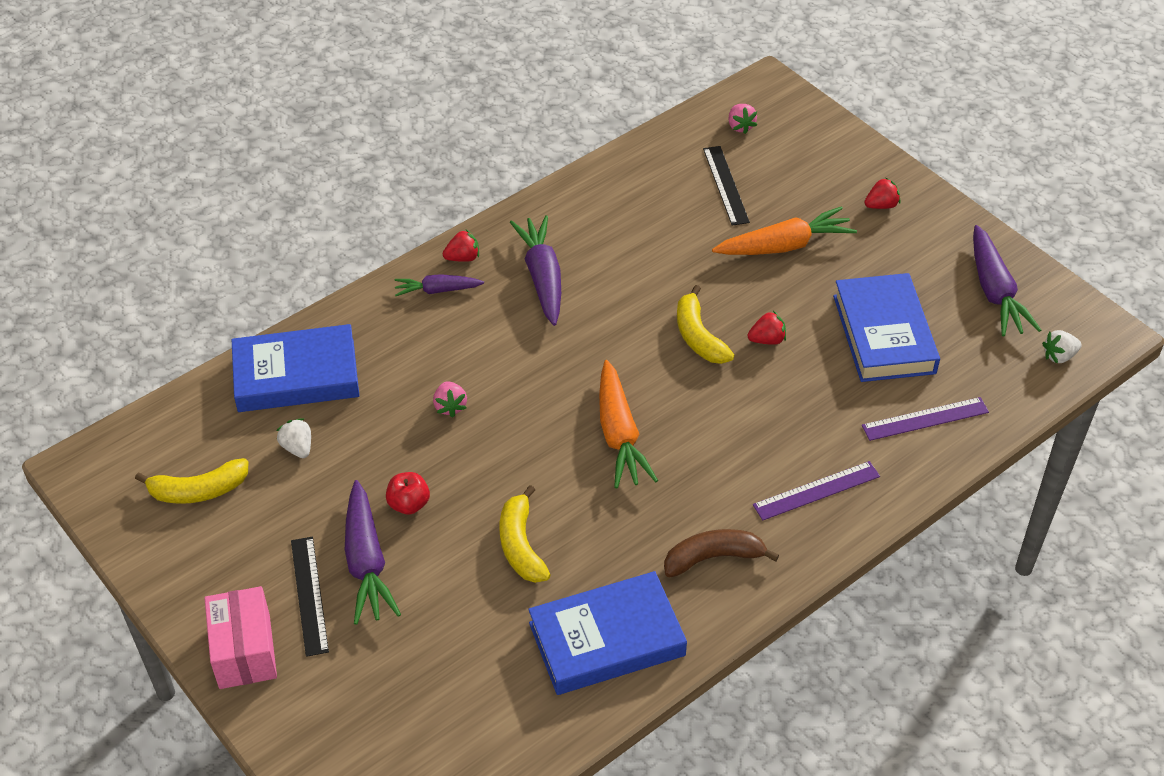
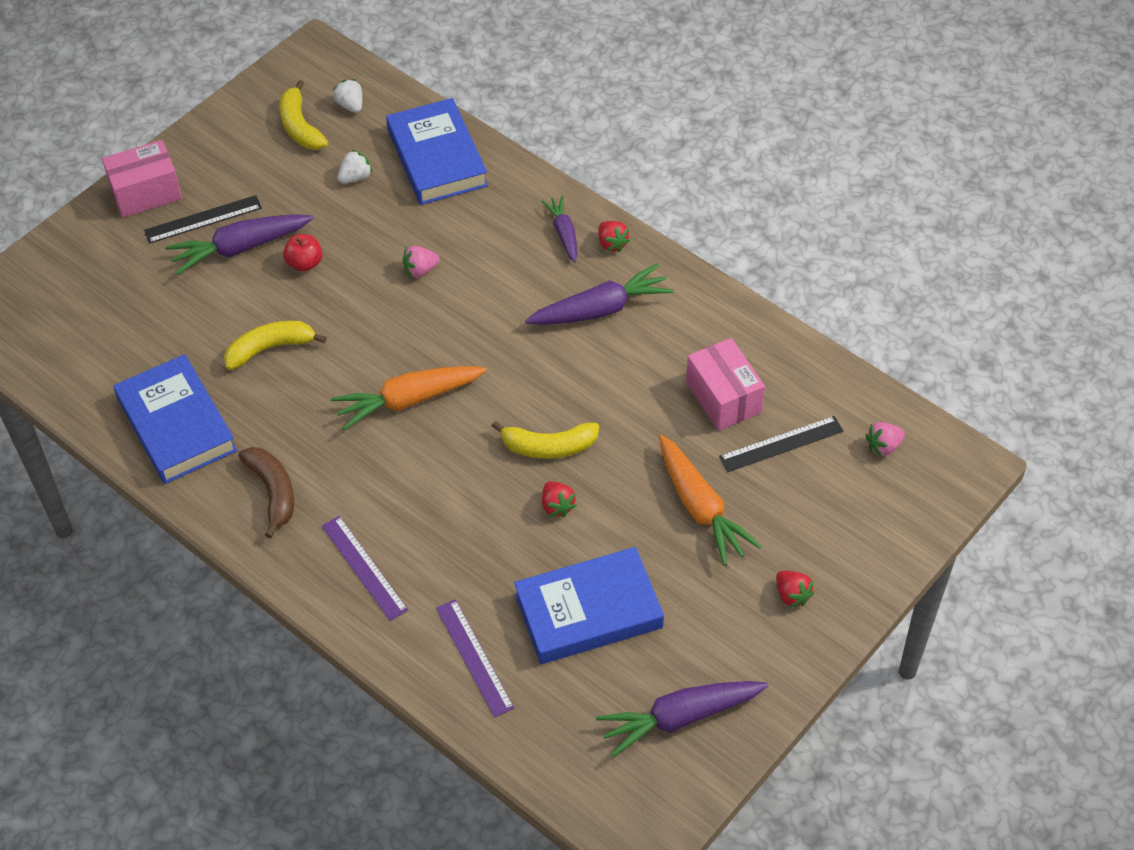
camera: 80 degrees right, 5 degrees up
(667, 212) = (723, 397): none -> pink box
(698, 336) = (549, 447): yellow banana -> yellow banana turned 150 degrees counterclockwise
(1059, 356) = (592, 787): white strawberry -> white strawberry (350, 105)

